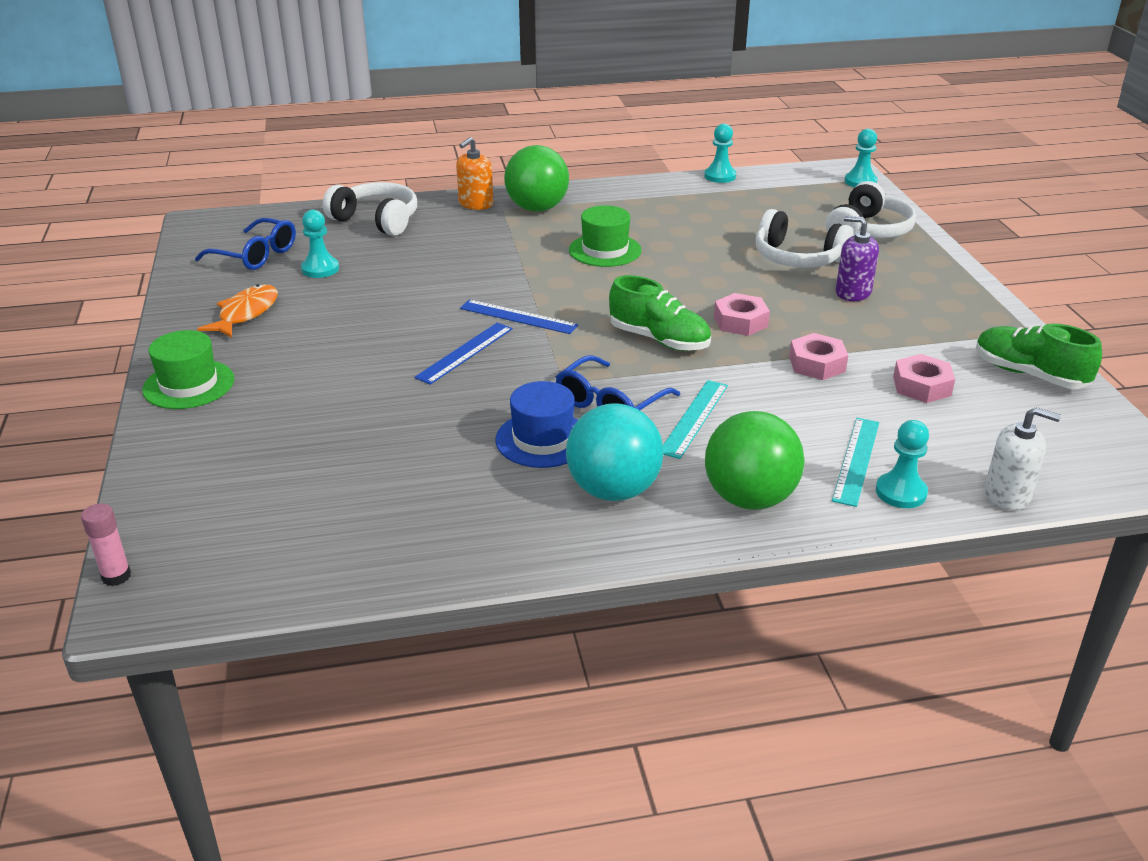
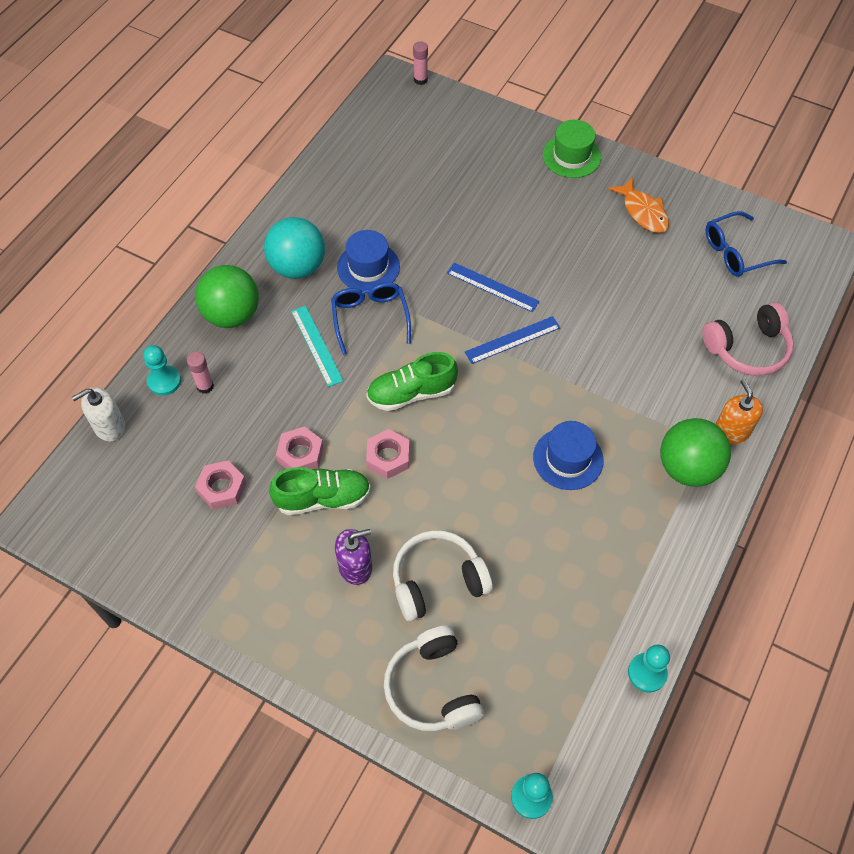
camera: 130 degrees right, 25 degrees up
(320, 269) = (681, 275): turquoise pawn -> none
(377, 220) = (747, 349): white headphones -> pink headphones
(465, 352) = (492, 287): blue ruler -> blue ruler turned 45 degrees counterclockwise
(605, 250) = (568, 459): green hat -> blue hat
(856, 460) = (205, 386): turquoise ruler -> pink glue stick
(1029, 374) = (166, 564): green shoe -> green shoe (323, 498)

